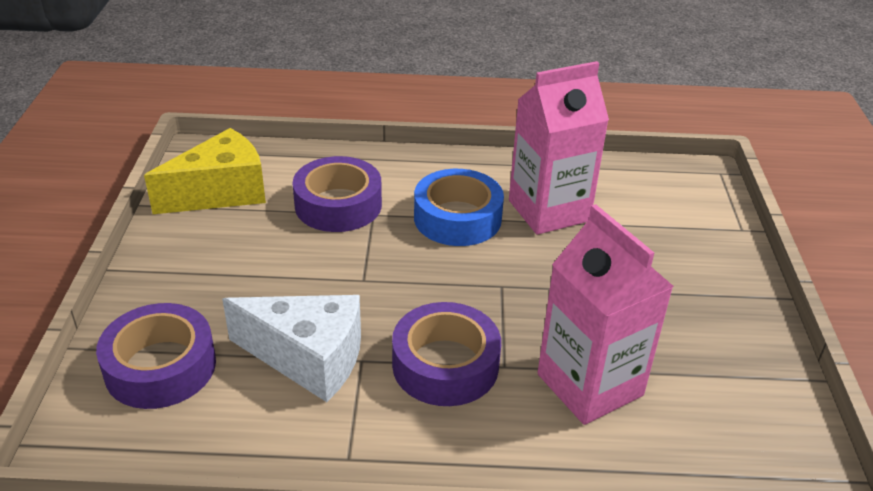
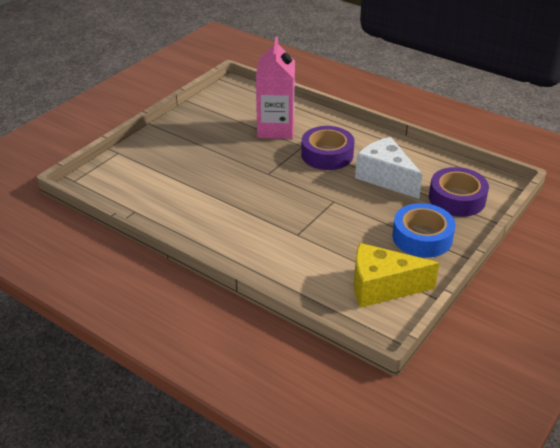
camera: 145 degrees left, 0 degrees up
(338, 205) = (313, 248): purple tape -> none
(457, 218) = (252, 213): blue tape -> blue tape (422, 237)
(549, 211) = (198, 197): pink carton -> none

